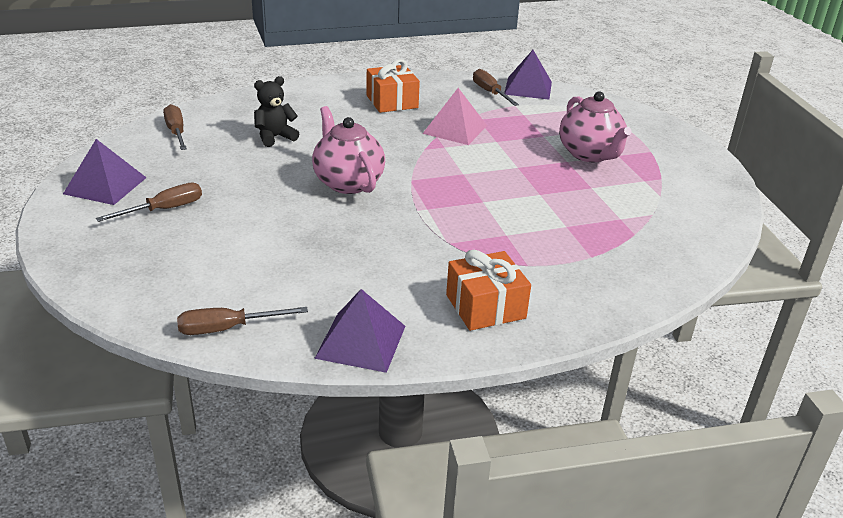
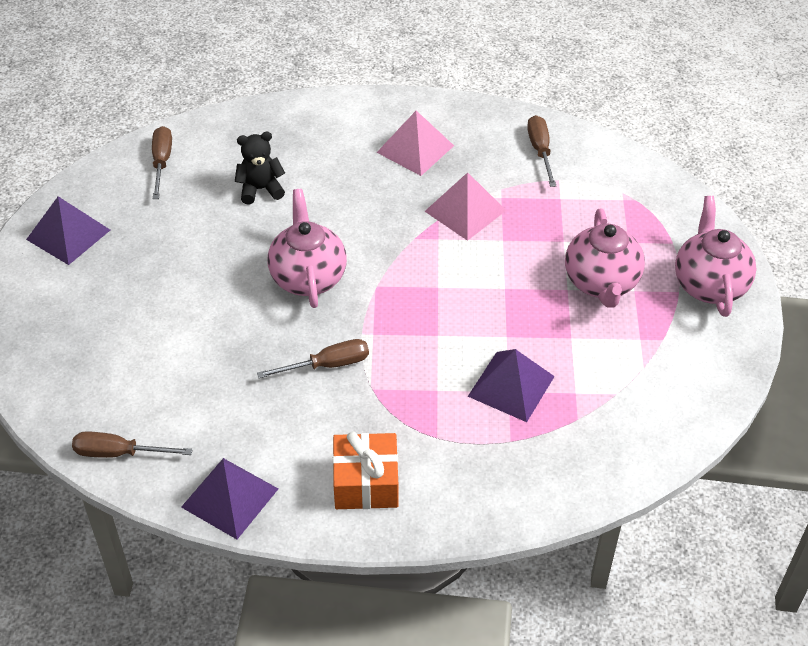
camera: 20 degrees right, 15 degrees up
(164, 209) = (113, 281): brown screwdriver -> brown screwdriver (327, 365)
(392, 101) = (415, 148): orange gift -> pink pyramid
(528, 88) = (592, 149): purple pyramid -> purple pyramid (511, 386)
(669, 145) = (709, 284): none -> pink teapot

